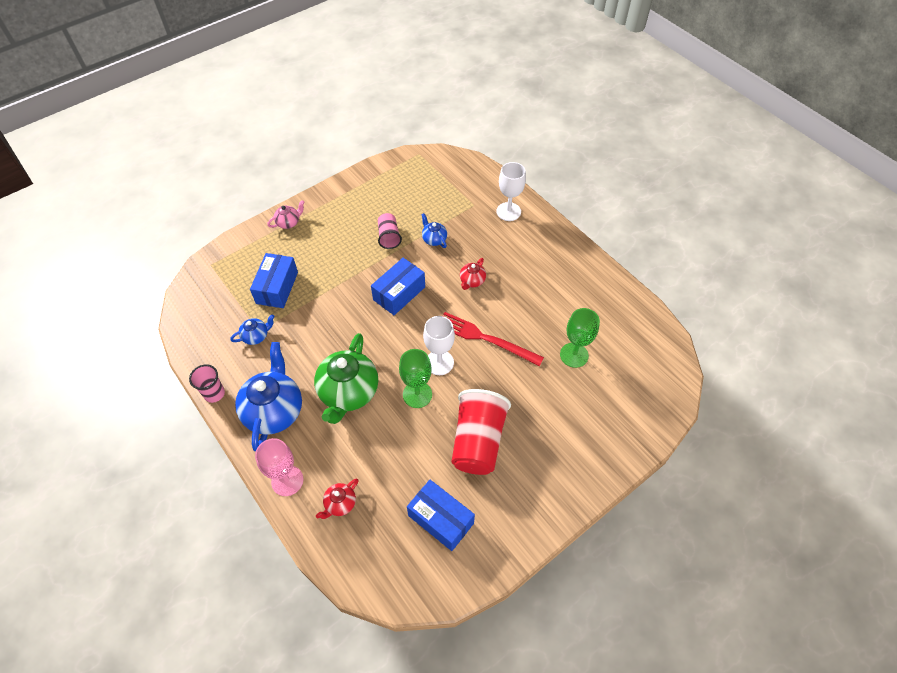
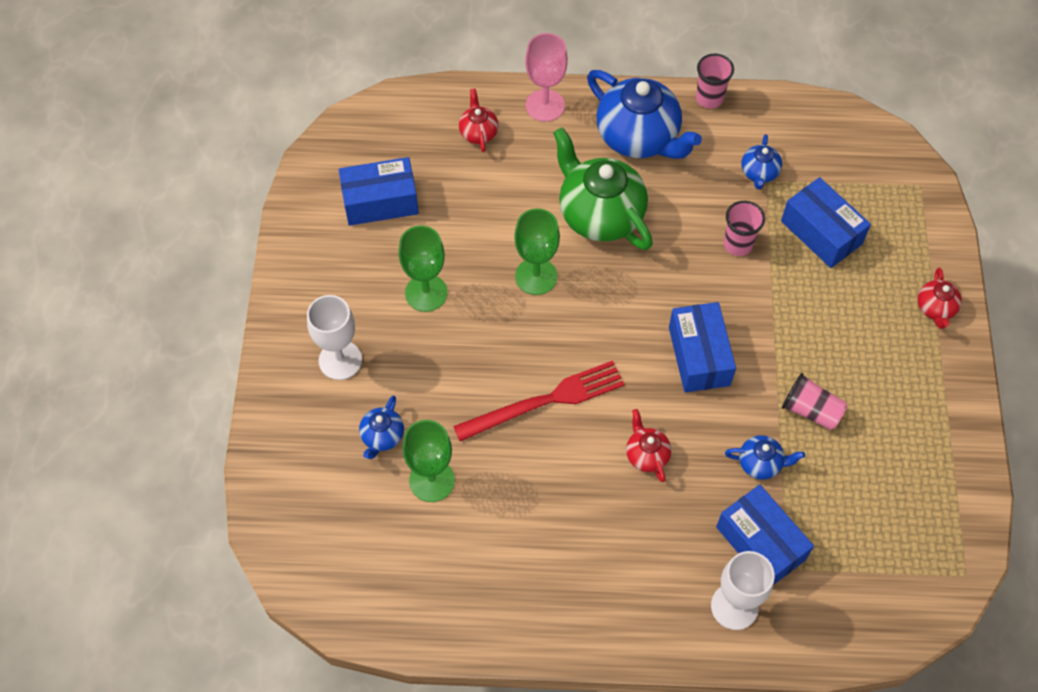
camera: 130 degrees right, 5 degrees up
(289, 222) = (935, 308): pink teapot -> red teapot
(315, 317) = (738, 244): none -> pink cup
(439, 362) = (557, 327): white goblet -> white goblet (340, 360)
(472, 219) = (760, 543): none -> blue box
(478, 441) = (426, 293): red cup -> green goblet
(576, 394) = (382, 436): none -> blue teapot

